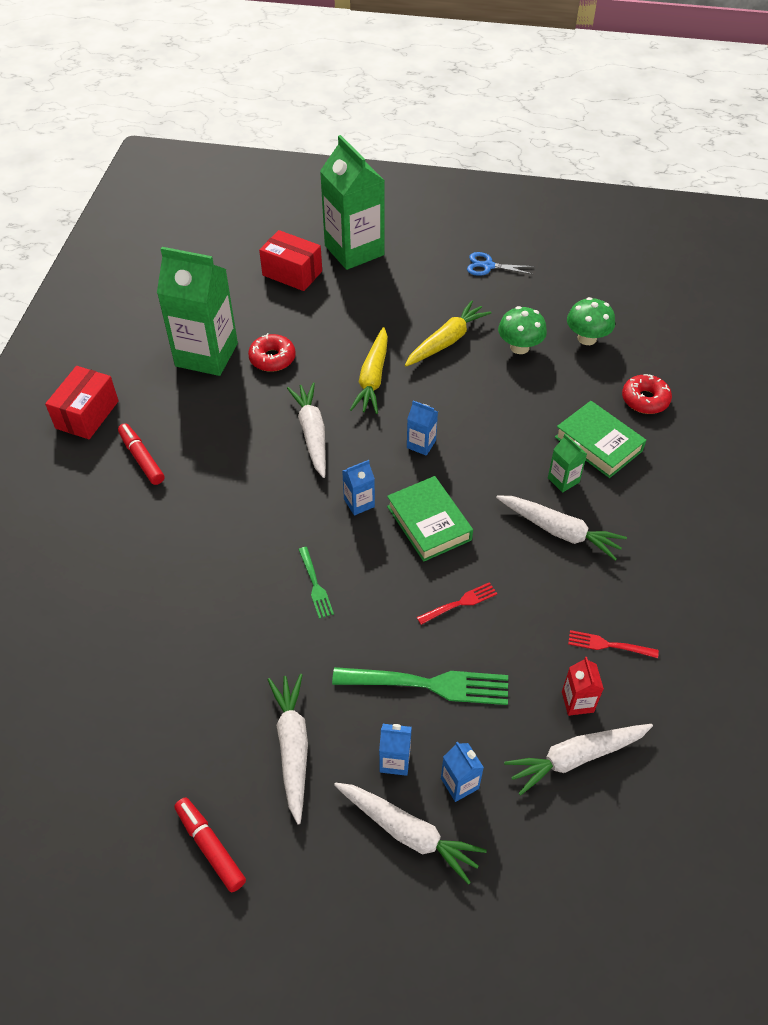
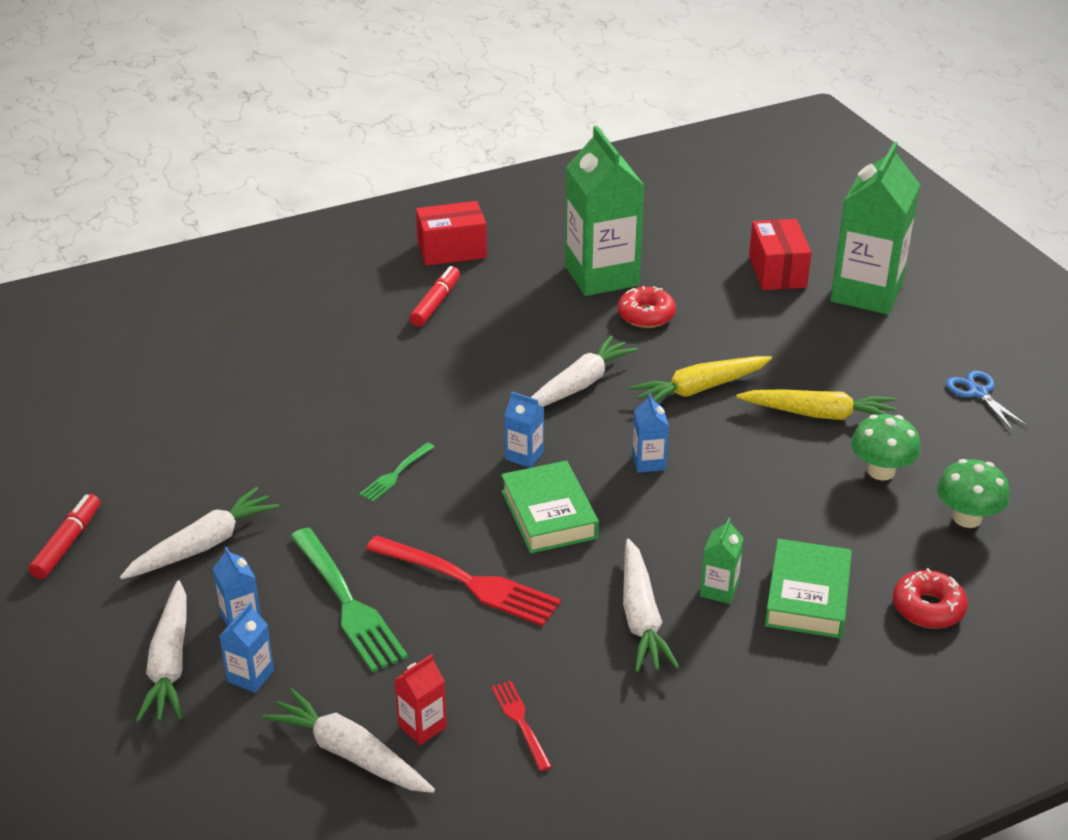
camera: 55 degrees right, 15 degrees down
(429, 523) = (549, 514): green book -> green book turned 45 degrees counterclockwise
(459, 603) = (467, 582): red fork -> red fork, size x1.93

